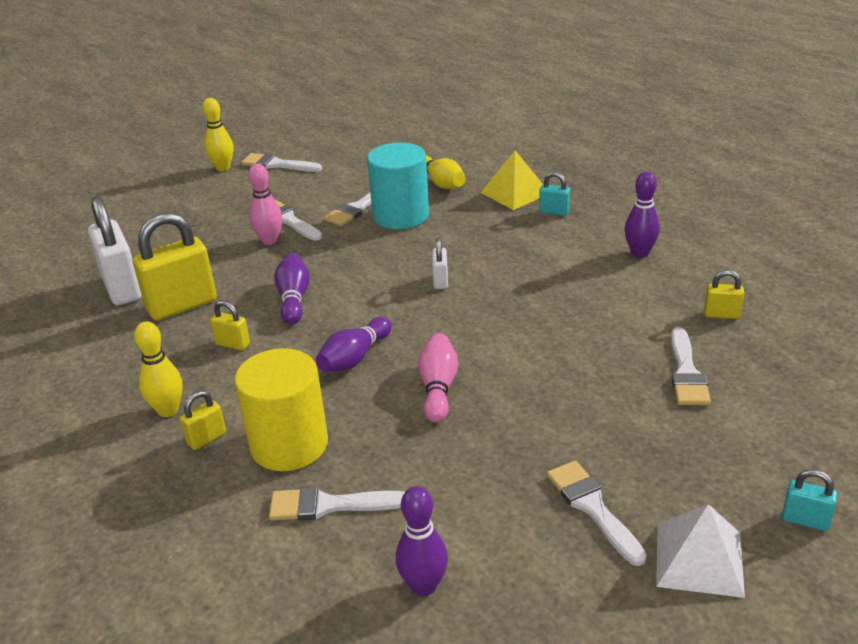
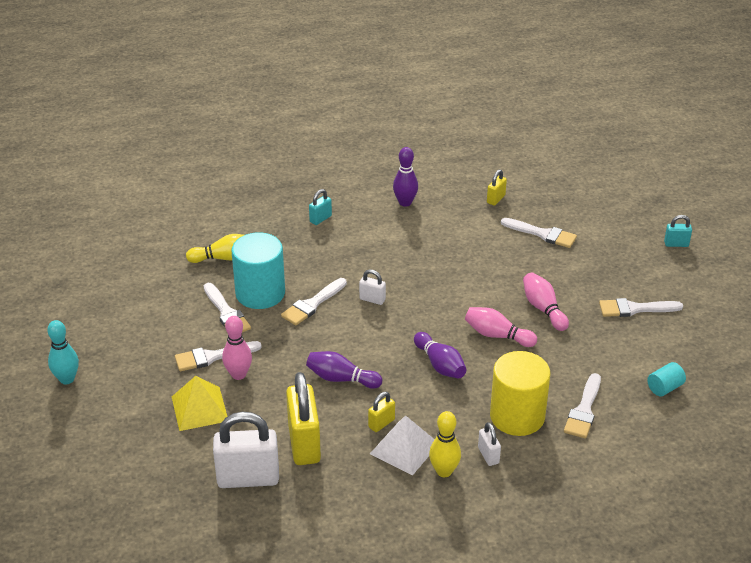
camera: 70 degrees left, 5 degrees up
(206, 438) = (488, 455): yellow padlock -> white padlock
(223, 167) = (67, 379): yellow bowling pin -> turquoise bowling pin
(277, 164) = (96, 342): white brush -> white brush (312, 304)
(424, 586) = (664, 388): purple bowling pin -> turquoise cylinder
(515, 192) = (275, 227): yellow pyramid -> yellow pyramid (199, 408)
(521, 414) = (543, 309): none -> pink bowling pin
(699, 559) = (686, 287): white pyramid -> white pyramid (404, 448)
(805, 520) = (676, 244): turquoise padlock -> turquoise padlock turned 45 degrees clockwise

